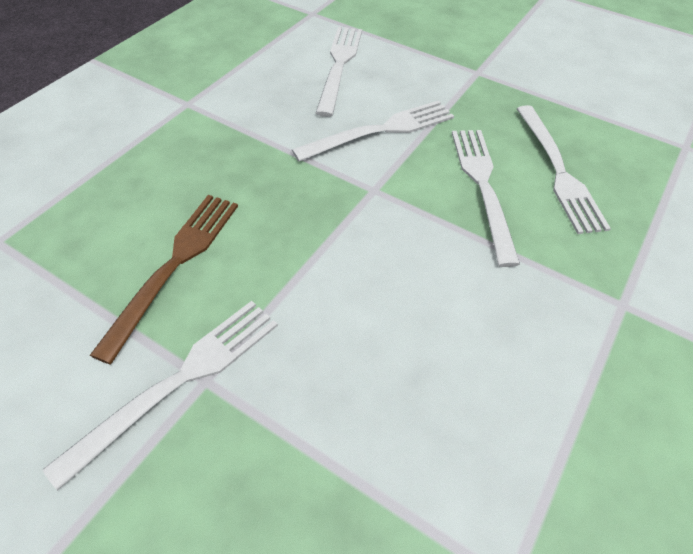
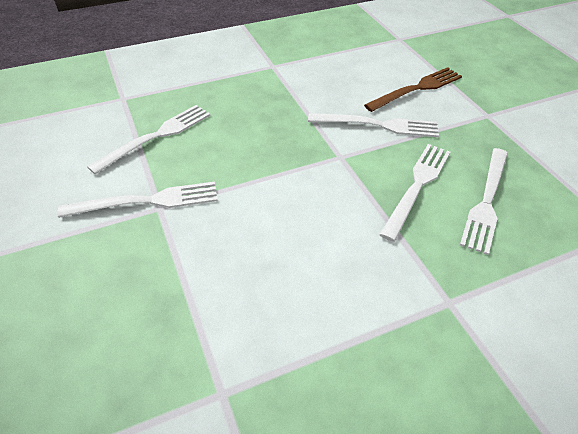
camera: 35 degrees right, 5 degrees down
(175, 265) = (193, 146): brown fork -> brown fork (417, 89)
(339, 65) = (387, 76): white fork -> white fork (156, 136)

